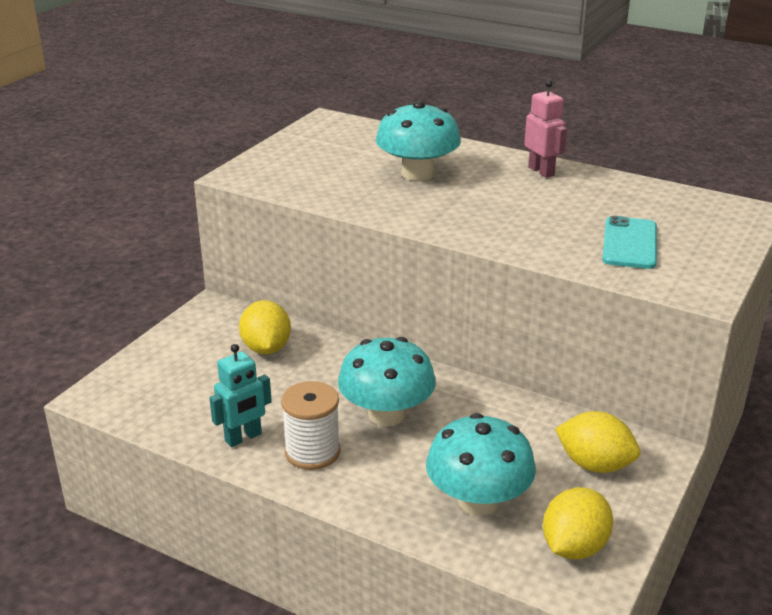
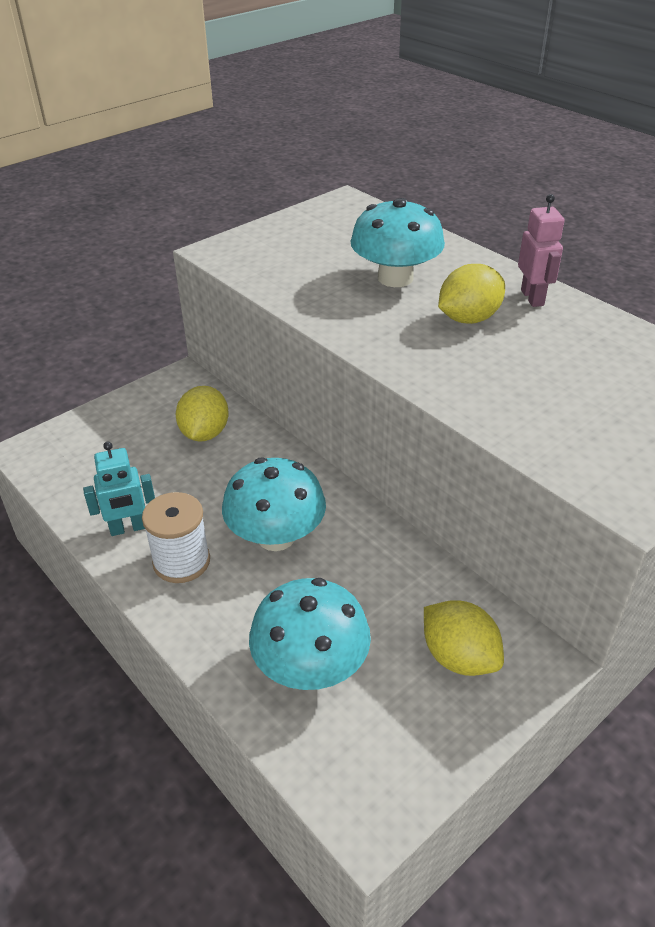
camera: 20 degrees right, 10 degrees up
(574, 547) = (381, 757): yellow lemon -> yellow lemon (468, 319)
(629, 243) = (579, 412): turquoise phone -> none

